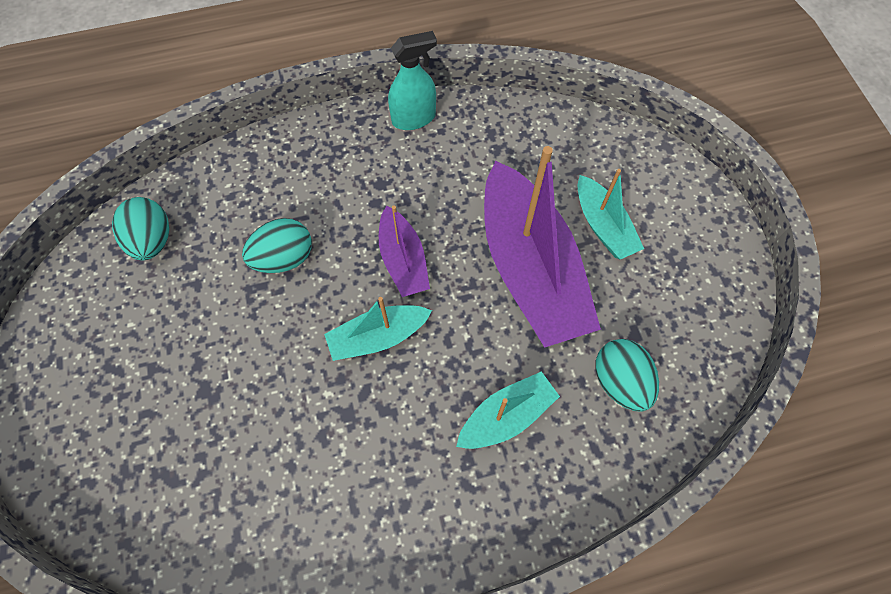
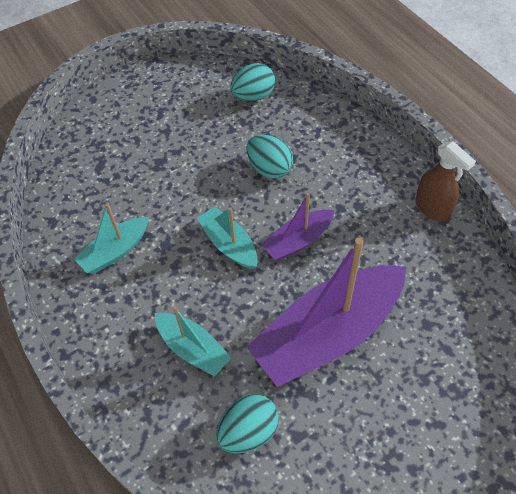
camera: 75 degrees right, 10 degrees down
(414, 118) = (432, 208): turquoise spray bottle -> brown spray bottle
(603, 226) = (397, 384): turquoise boat -> turquoise boat (115, 251)

